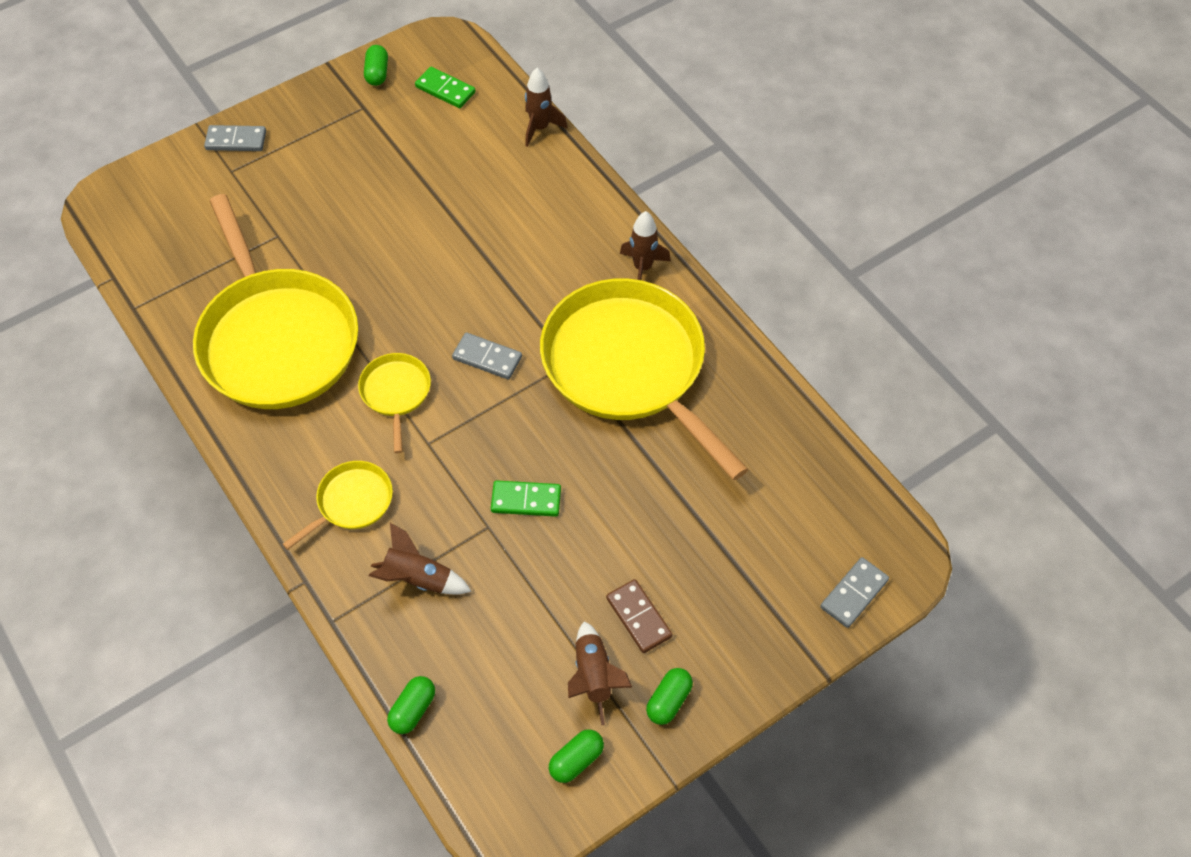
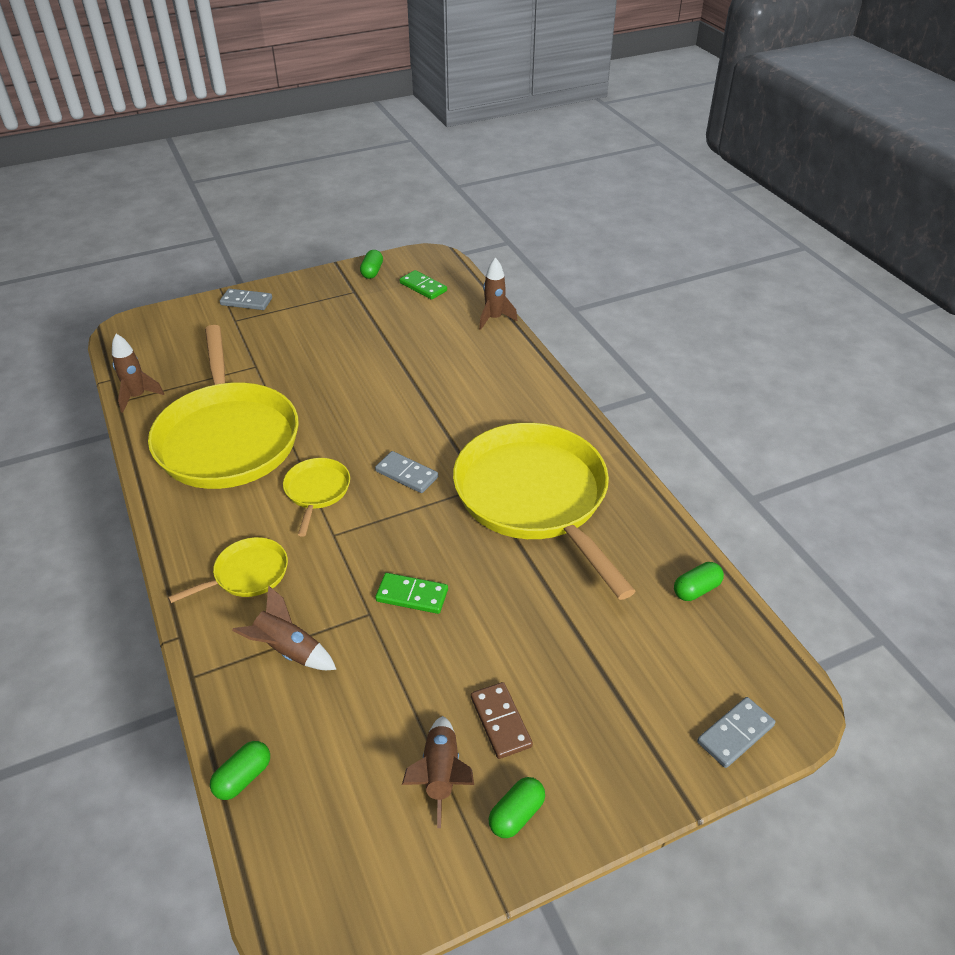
camera: 10 degrees right, 15 degrees down
(576, 760) = (401, 863): green capsule -> green capsule (696, 589)
(642, 268) = (562, 424): brown rocket -> brown rocket (137, 397)

